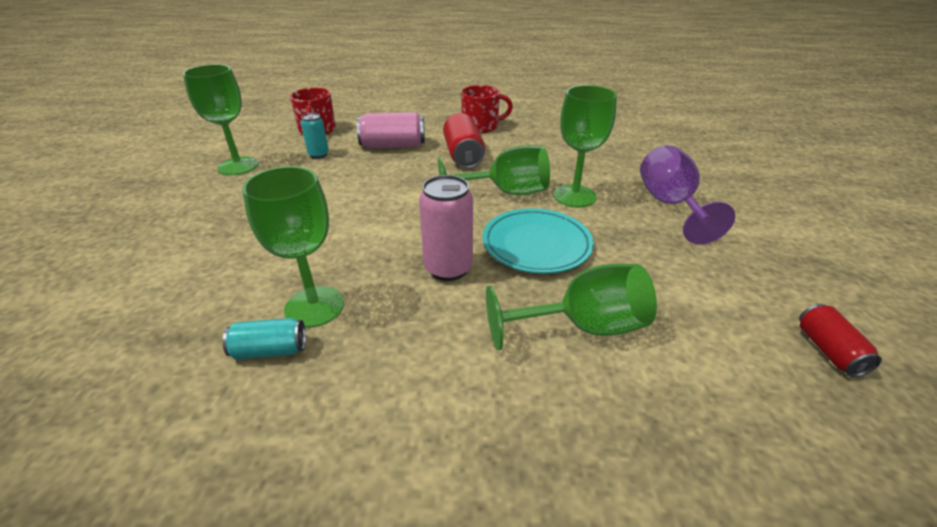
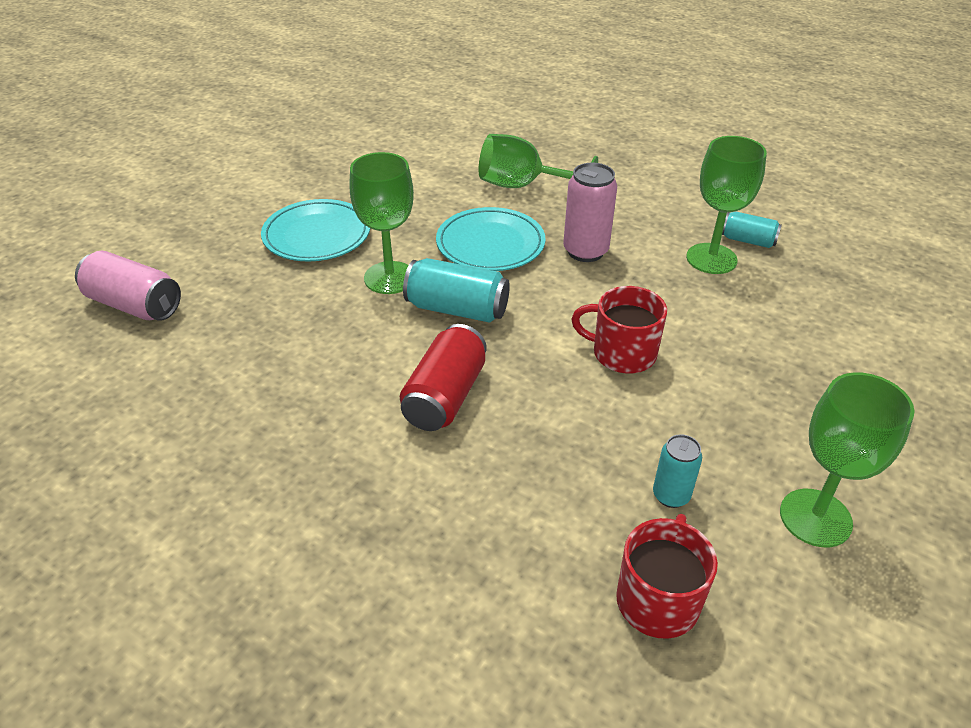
camera: 150 degrees left, 5 degrees up
(393, 146) = (534, 470): pink can -> pink can (134, 305)
(481, 126) = (344, 466): red mug -> red mug (622, 353)
(505, 193) = (457, 309): green goblet -> turquoise can
(670, 205) = (317, 235): purple goblet -> turquoise plate
(828, 350) = (397, 136): red can -> none

